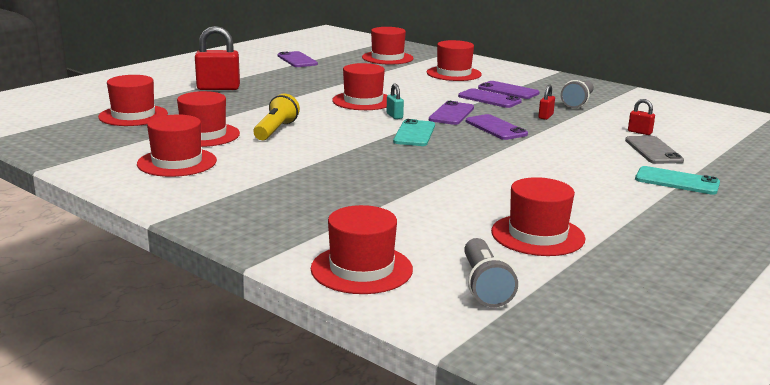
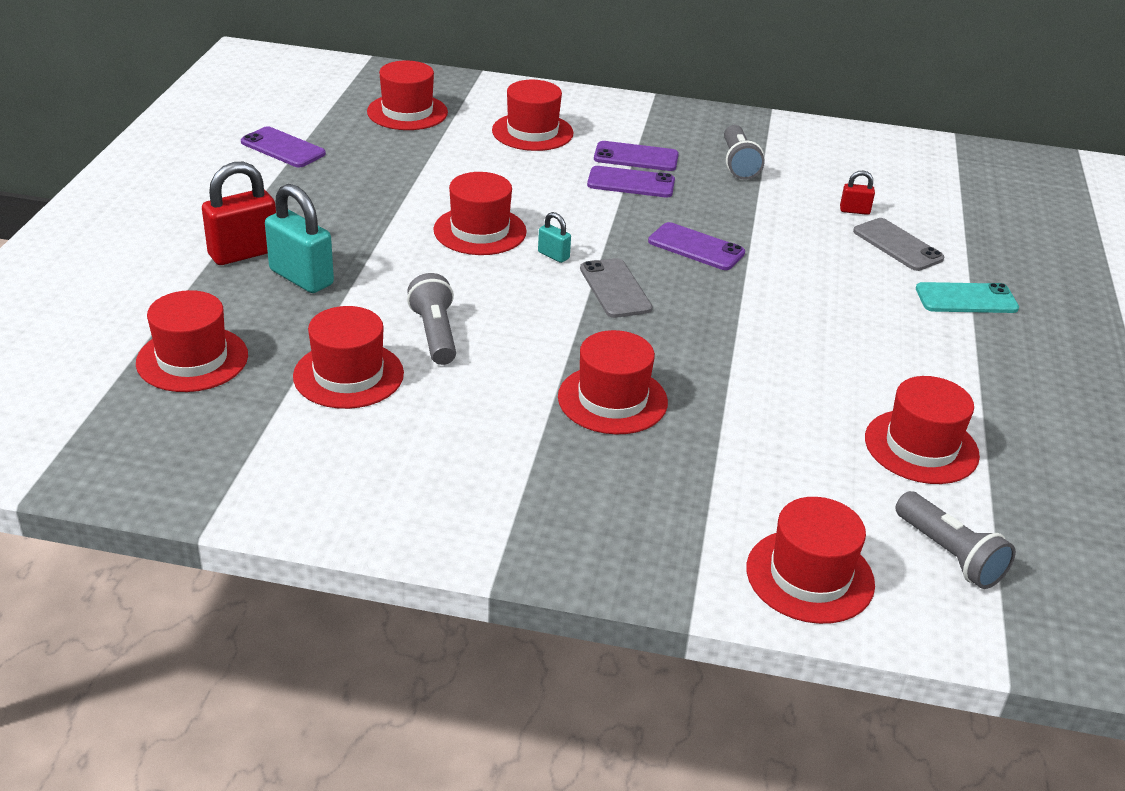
camera: 30 degrees left, 15 degrees up
(177, 162) = (381, 449): red hat -> red hat (612, 399)
(235, 100) = (301, 277): none -> turquoise padlock
(275, 130) = (435, 334): yellow flashlight -> grey flashlight
(414, 134) = (615, 289): turquoise phone -> grey phone
(451, 114) = (617, 230): purple phone -> none
(545, 116) = (729, 205): red padlock -> none

